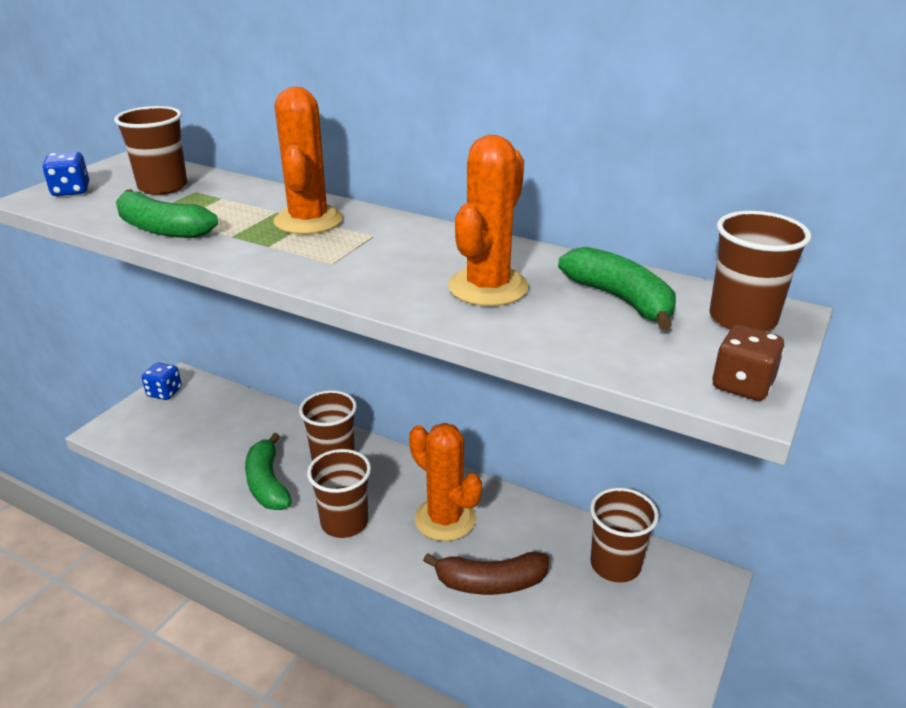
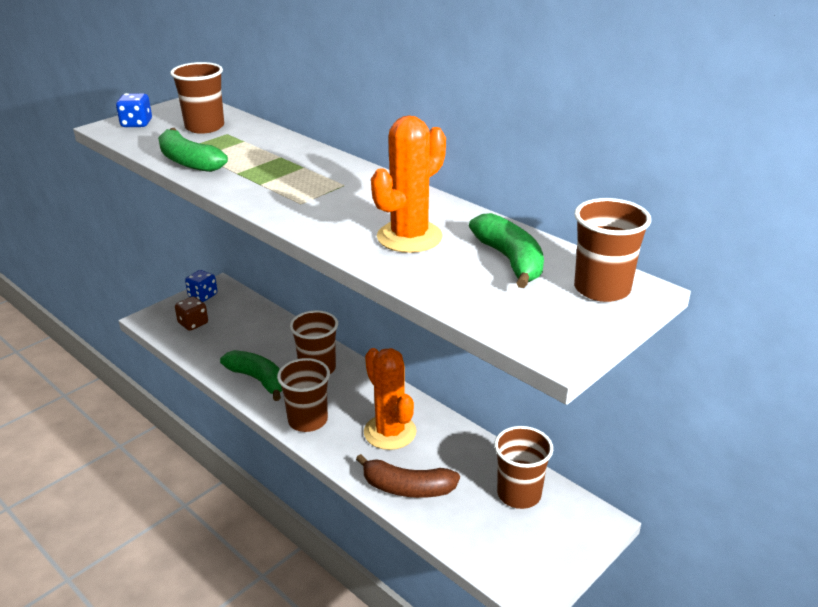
camera: 15 degrees right, 0 degrees up
(267, 483) = (258, 380): green banana -> green banana turned 135 degrees clockwise
(308, 221) = (300, 167): orange cactus -> none
(742, 385) = (561, 339): brown dice -> brown dice (193, 323)

